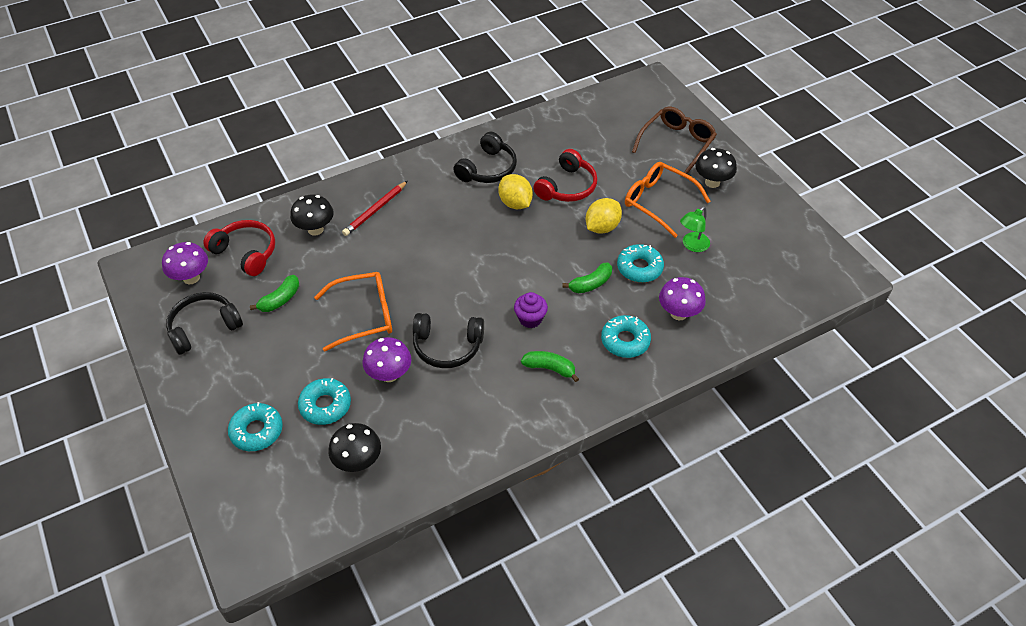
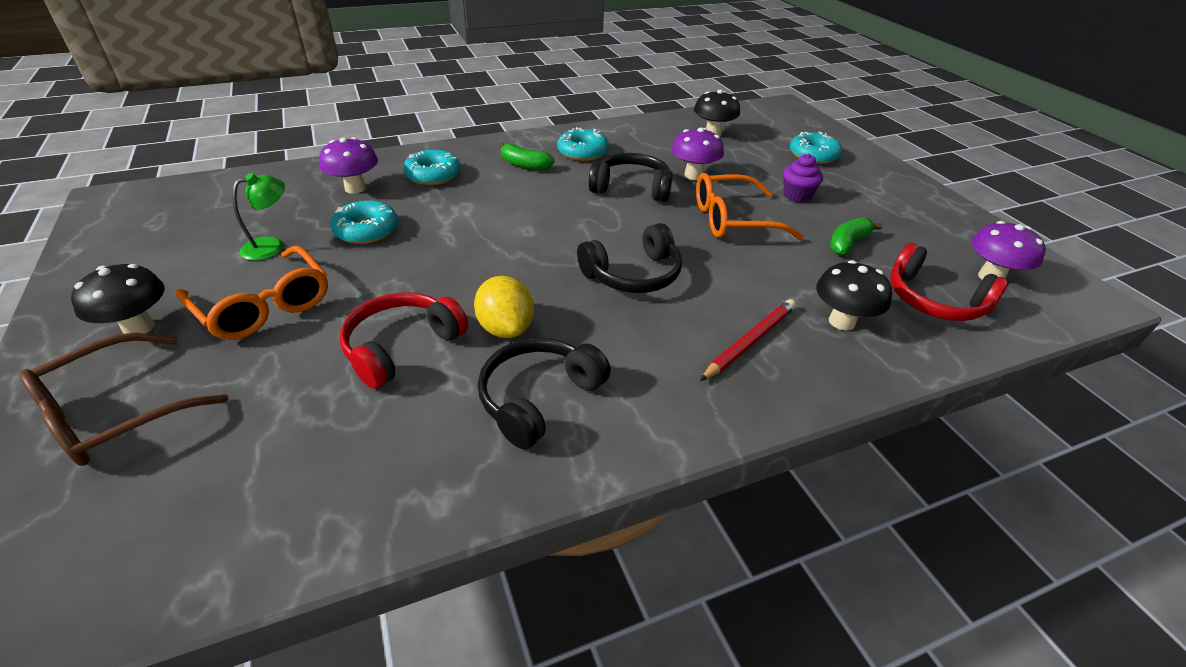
camera: 175 degrees left, 10 degrees down
(204, 328) = (927, 227): black headphones -> black headphones (633, 274)
(325, 405) = (754, 163): turquoise donut -> turquoise donut (582, 152)
(530, 319) = (531, 199): purple cupcake -> purple cupcake (797, 196)
(590, 284) = (441, 221): green banana -> none
(602, 227) = (383, 280): yellow lemon -> none

